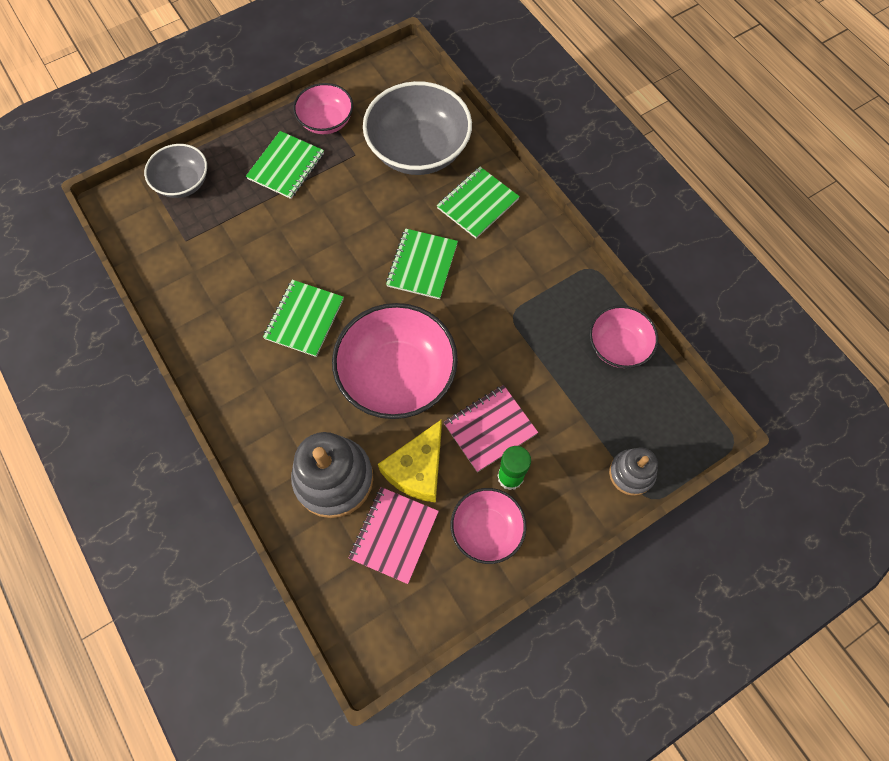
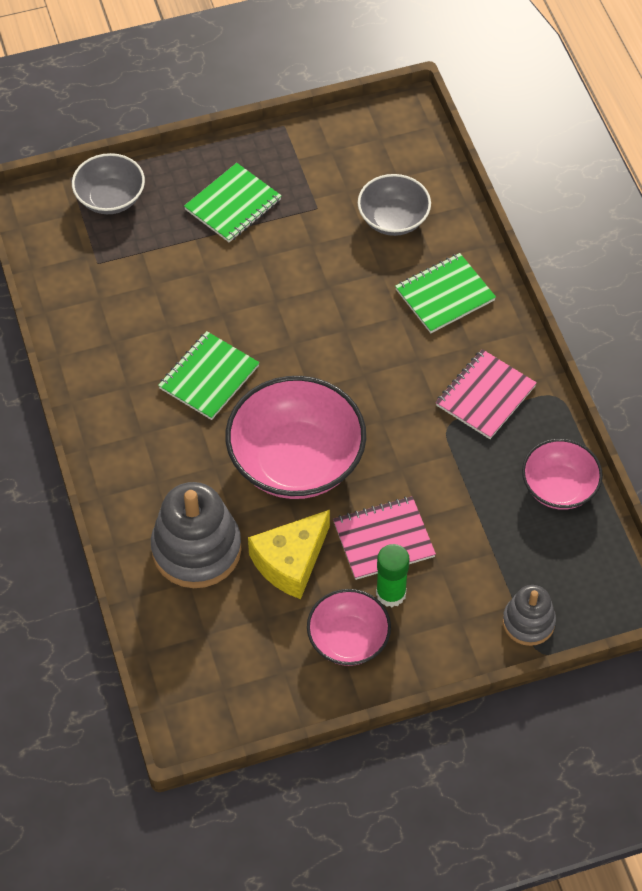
camera: 15 degrees right, 10 degrees down
(326, 121) = (294, 163): pink bowl -> none
(394, 535) = (246, 620): pink notebook -> pink notebook (485, 396)
(418, 150) = (393, 219): grey bowl -> grey bowl, size x0.57
(422, 265) = (359, 348): green notebook -> none

